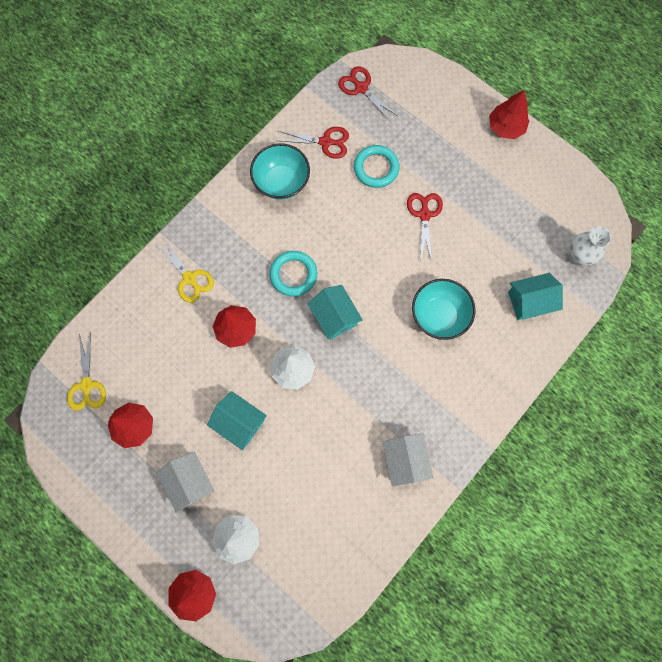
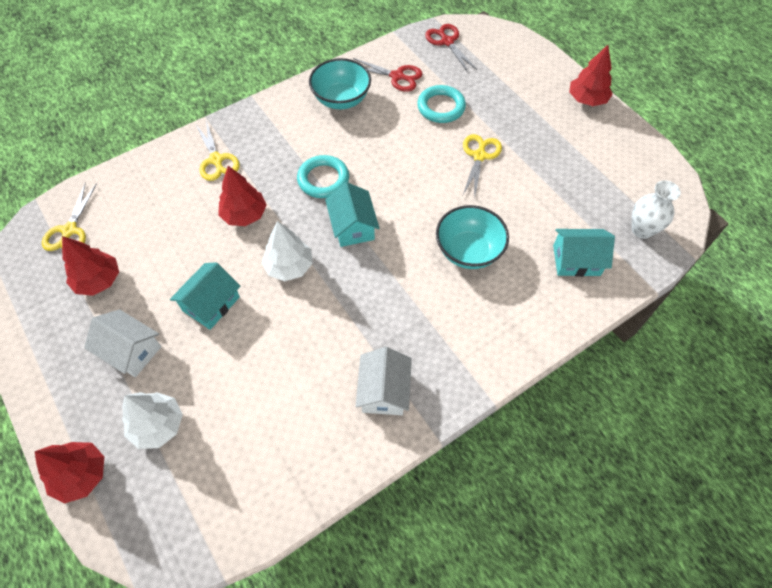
camera: 15 degrees right, 15 degrees down
(189, 482) = (131, 350): white house -> white house turned 45 degrees counterclockwise
(239, 422) = (211, 304): turquoise house -> turquoise house turned 75 degrees clockwise
(424, 215) = (479, 156): red scissors -> yellow scissors

